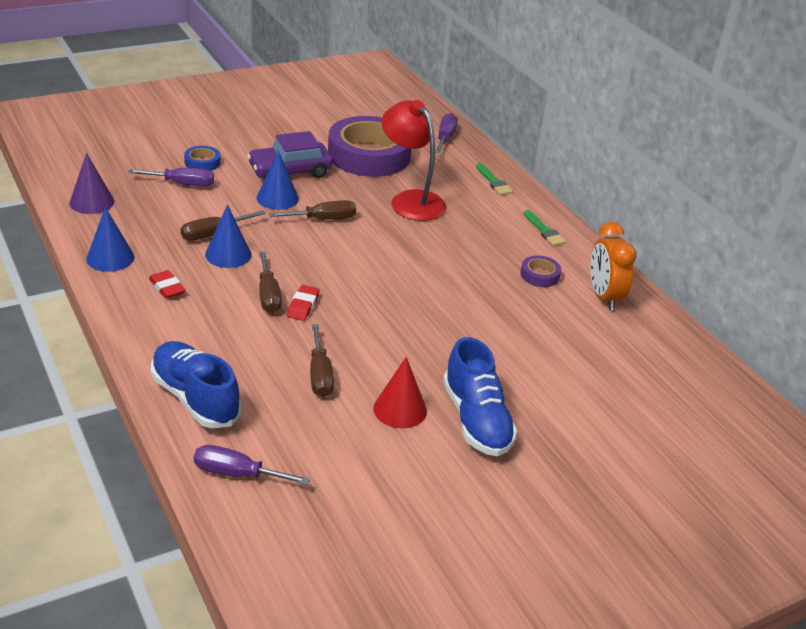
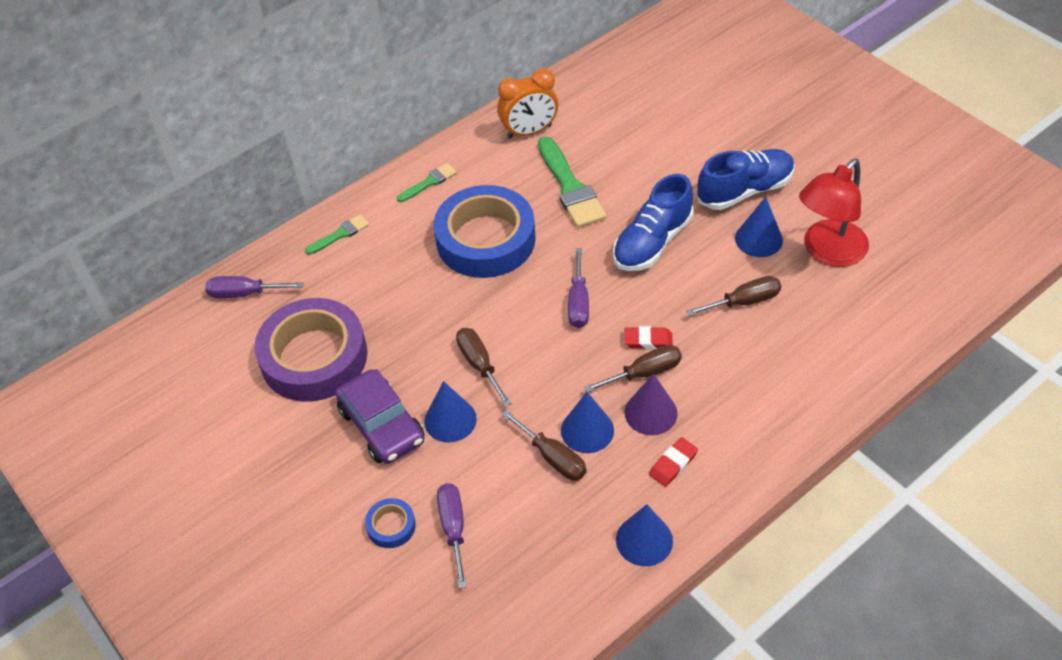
camera: 95 degrees left, 15 degrees up
(91, 202) = (535, 612): purple cone -> purple cone (651, 412)
(195, 398) = (824, 381): blue shoe -> blue shoe (652, 242)
(237, 474) = (895, 323): purple screwdriver -> purple screwdriver (578, 302)
(400, 409) = (758, 239): red cone -> blue cone
(411, 200) = (408, 297): red lamp -> red lamp (827, 252)
(462, 246) = (485, 239): none -> blue tape
(516, 305) = (570, 187): none -> green brush
(539, 275) = (513, 177): purple tape -> none

